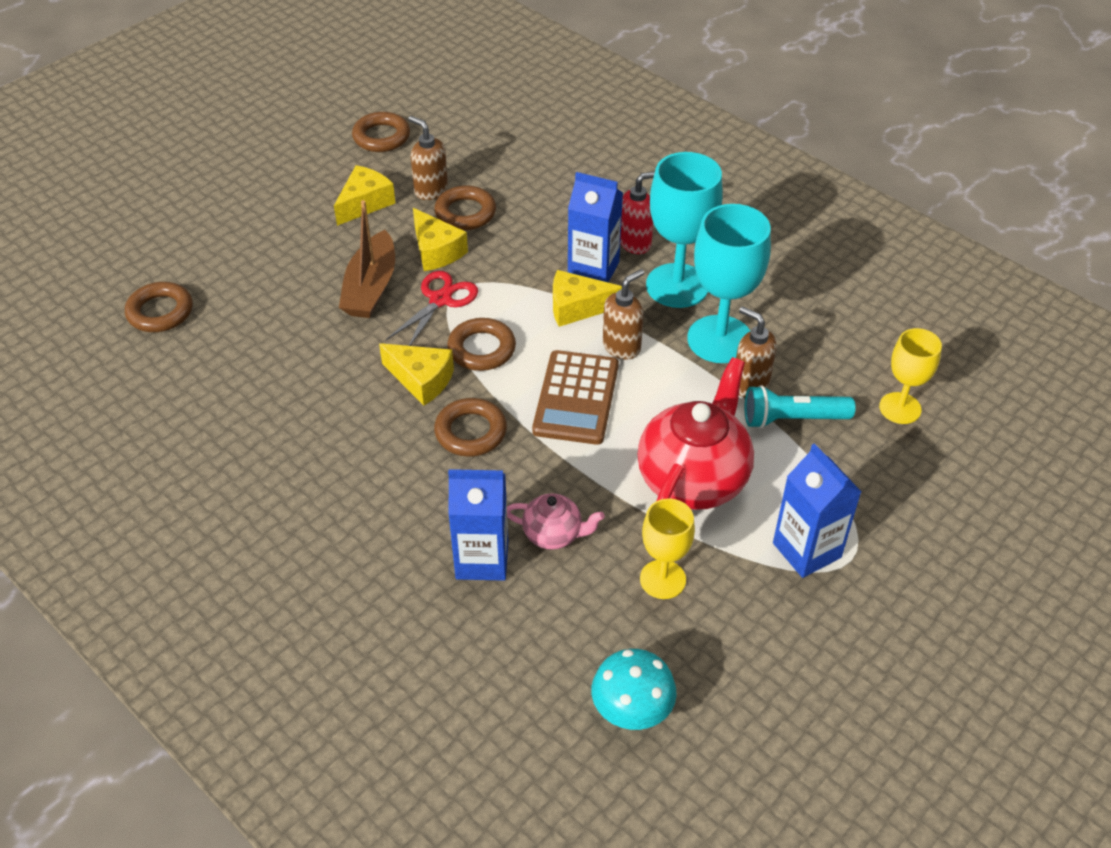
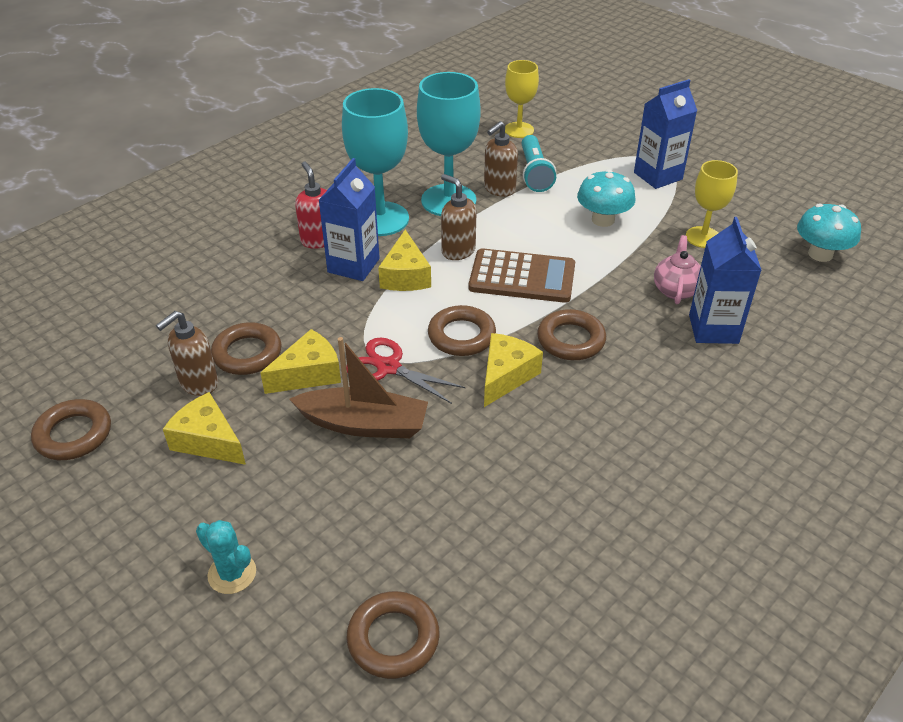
camera: 90 degrees left, 5 degrees down
(235, 230) = (232, 573): none -> turquoise cactus
(693, 479) = (603, 220): red teapot -> turquoise mushroom

